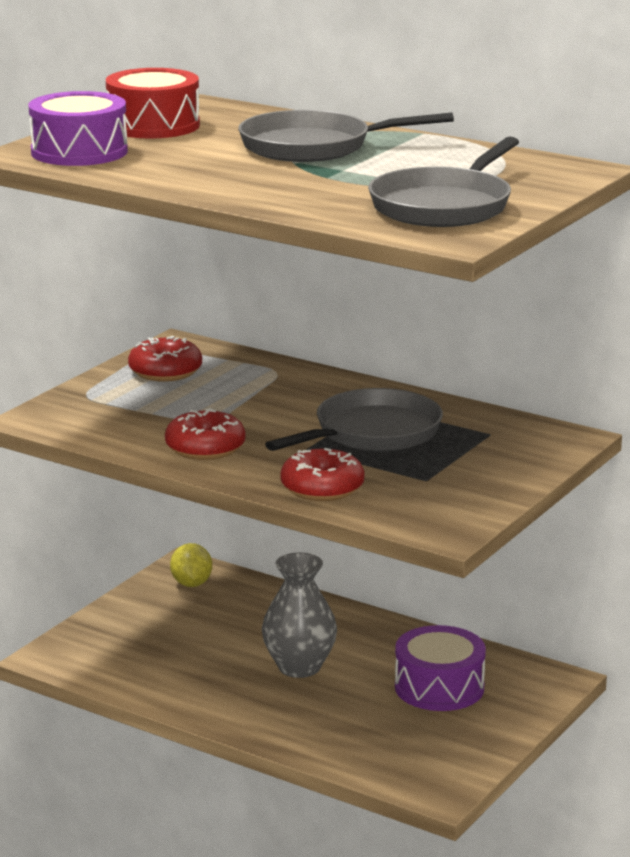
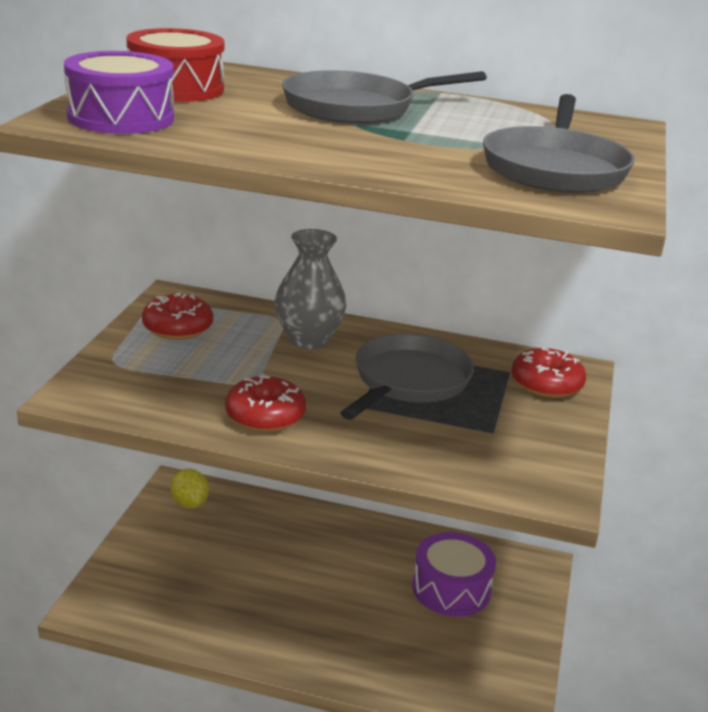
camera: 20 degrees left, 5 degrees up
(299, 667) = (323, 584): grey vase -> grey vase (308, 339)
(322, 488) = (406, 454): red donut -> red donut (546, 384)

